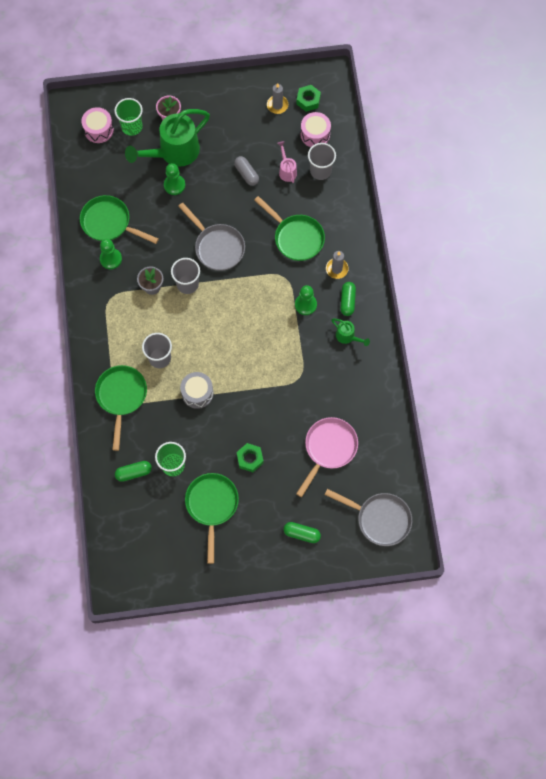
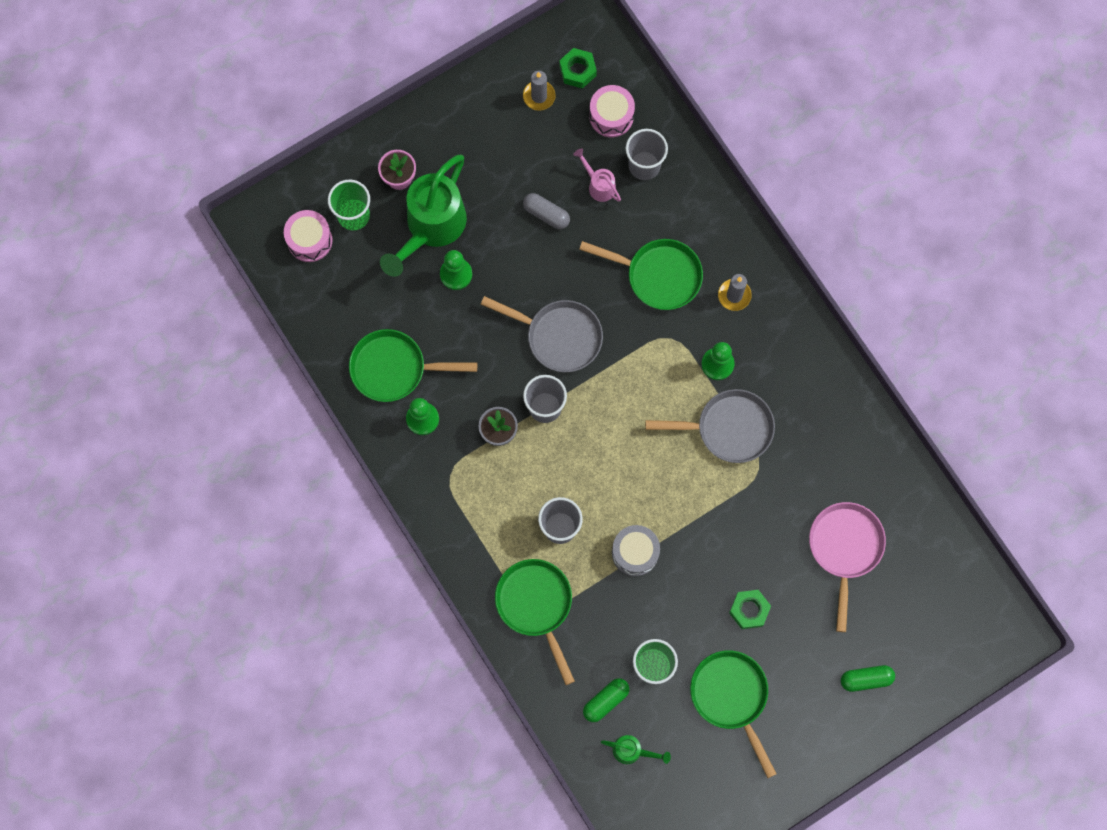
camera: 25 degrees left, 5 degrees up
(347, 301) = (770, 334): green capsule -> none
(347, 337) = (794, 383): green watering can -> green watering can (632, 751)
(380, 519) = (956, 612): grey pan -> grey pan (729, 428)

